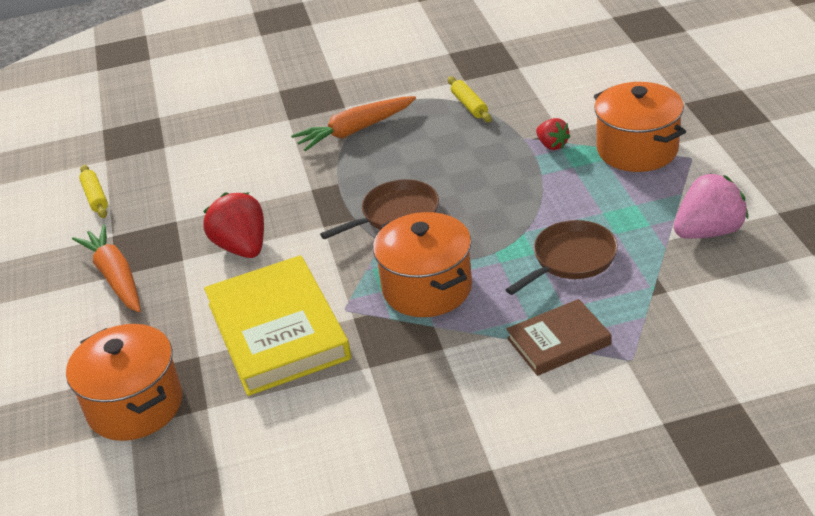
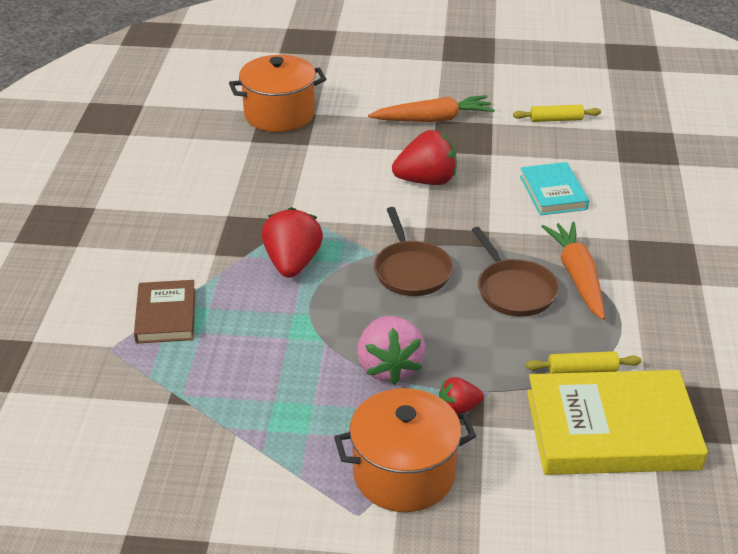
camera: 105 degrees right, 0 degrees up
(233, 169) = (553, 192): none -> turquoise book
(278, 331) = (305, 181): yellow book -> yellow book (612, 430)
(427, 288) = (292, 263): orange pot -> red strawberry
(571, 259) = (261, 358): brown pan -> brown pan (514, 290)
(708, 232) = (223, 469): pink strawberry -> pink strawberry (389, 367)

